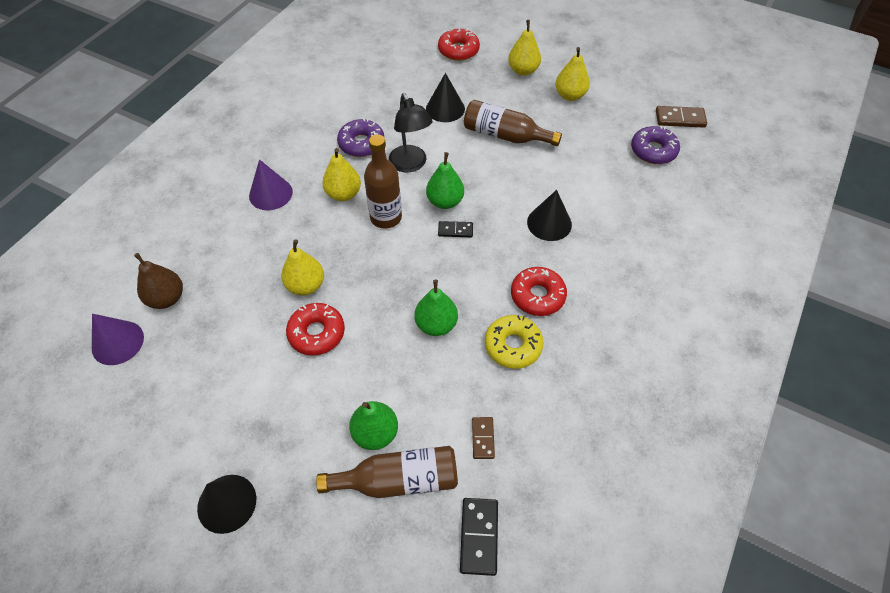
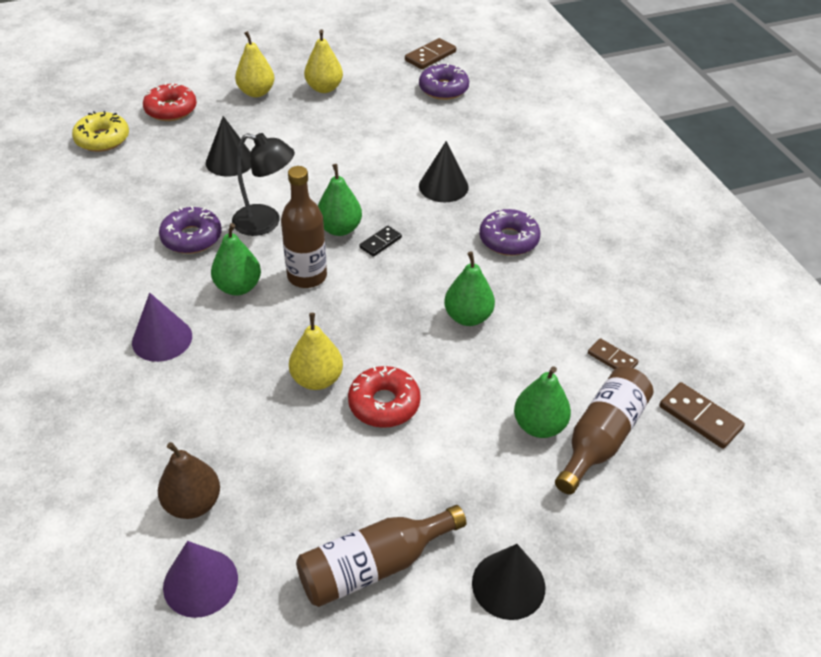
camera: 50 degrees left, 10 degrees down
(343, 194) = (238, 287): yellow pear -> green pear
(479, 536) = (700, 417): black domino -> brown domino
(505, 135) = (315, 149): brown bottle -> brown bottle (374, 566)
(513, 346) = (541, 285): yellow donut -> yellow donut (102, 139)
(537, 296) = (508, 240): red donut -> purple donut

